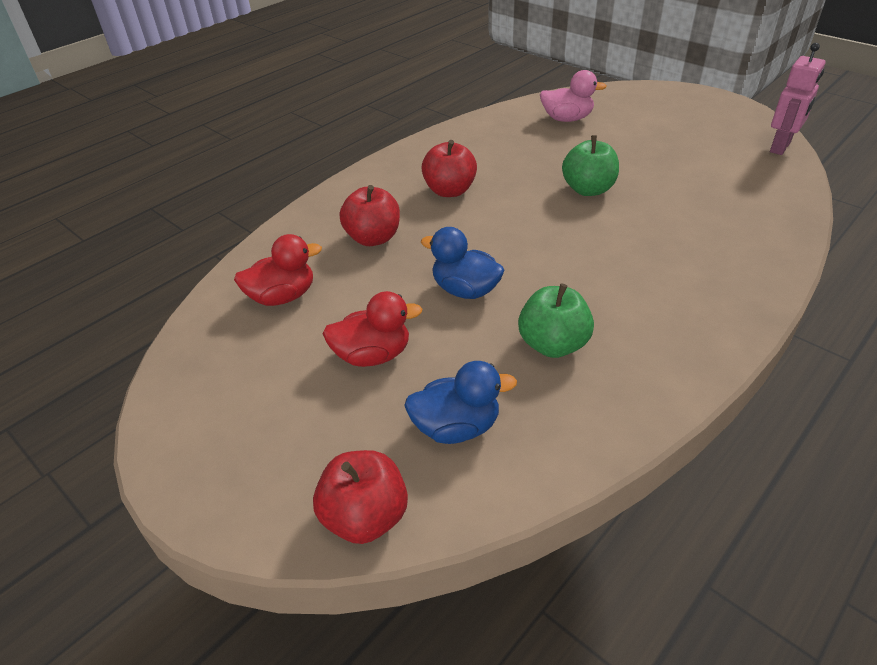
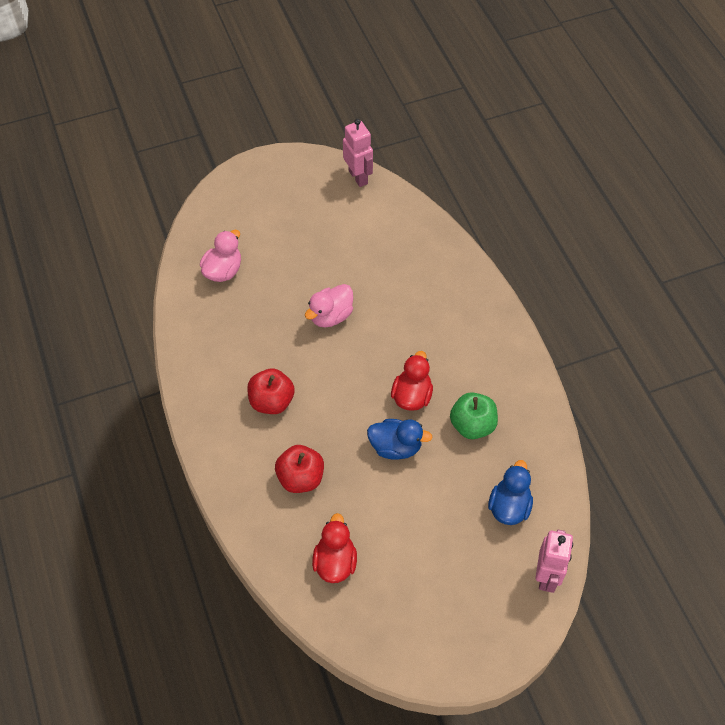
camera: 65 degrees left, 15 degrees up
(365, 517) = (547, 576): red apple -> pink robot
(373, 355) = (427, 527): red duck -> red duck (412, 396)
(465, 290) = (396, 447): blue duck -> blue duck turned 135 degrees counterclockwise
(588, 189) = (331, 316): green apple -> pink duck

